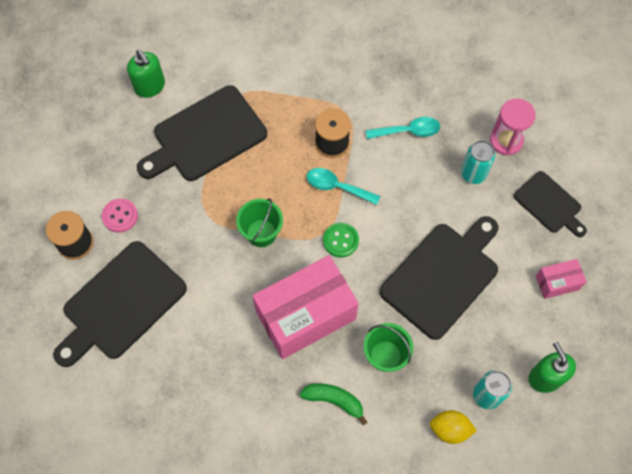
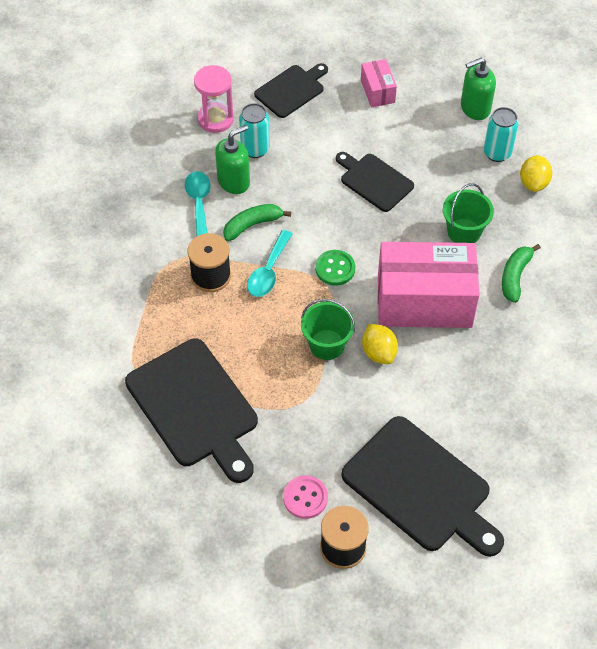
camera: 90 degrees left, 10 degrees down
(150, 86) = (116, 476): green soap dispenser -> green soap dispenser (234, 181)
(252, 275) = (379, 352): none -> yellow lemon
(305, 315) = (424, 301): pink box -> pink box turned 60 degrees counterclockwise
(386, 173) = (252, 225): none -> green banana
(442, 276) = (374, 181): black cutting board -> black cutting board, size x0.57

